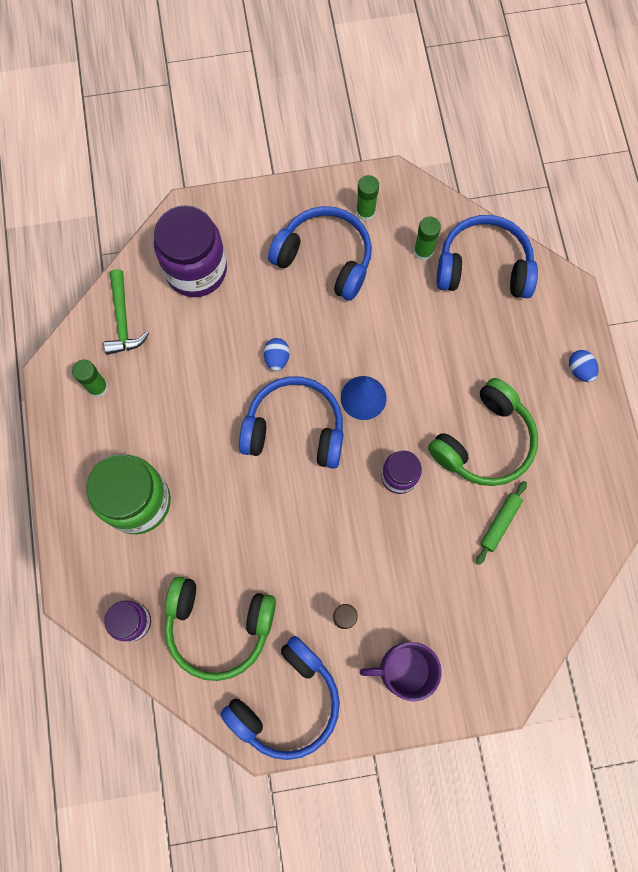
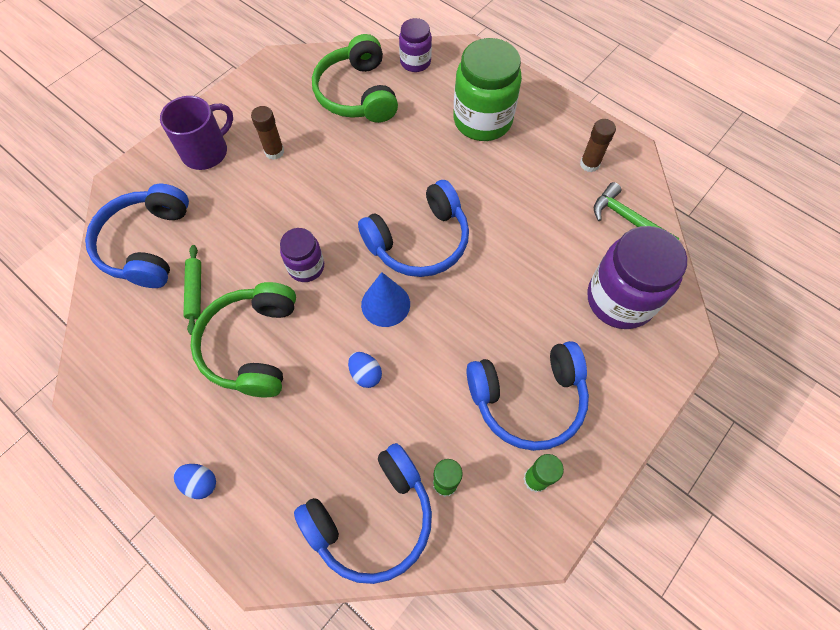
camera: 140 degrees right, 10 degrees down
(98, 387) = (589, 164): green glue stick -> brown glue stick
(218, 626) = (357, 94): green headphones -> green headphones turned 75 degrees counterclockwise
(277, 358) = (483, 281): blue egg -> blue egg (365, 374)
(287, 702) = (275, 87): blue headphones -> blue headphones (147, 244)

